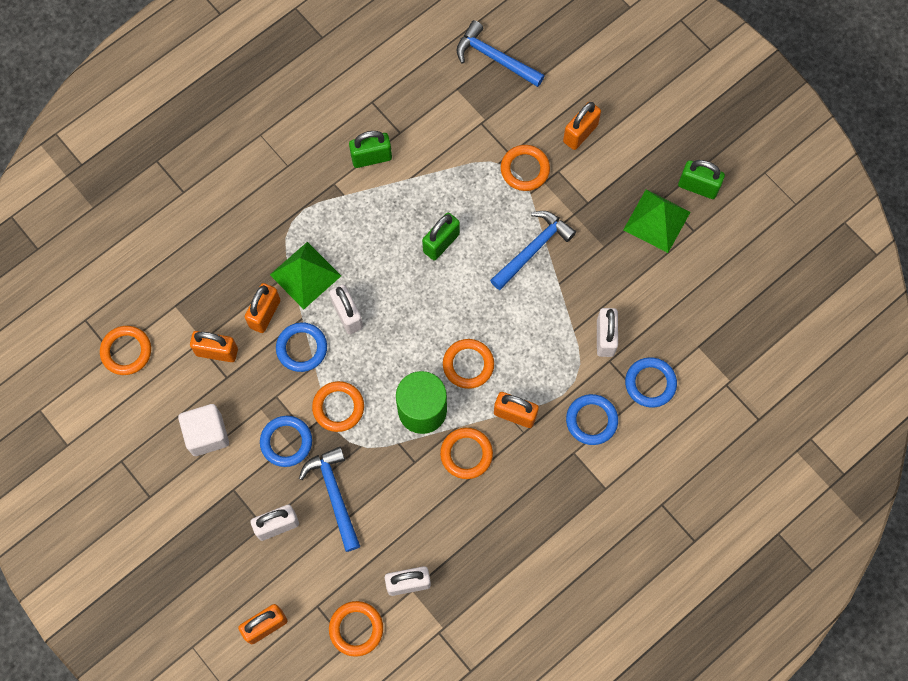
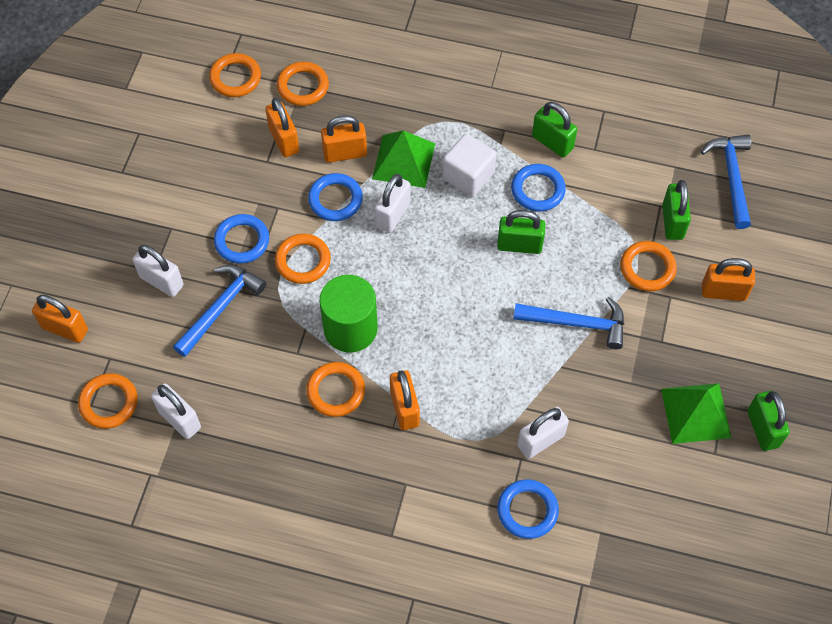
camera: 55 degrees right, 10 degrees down
(207, 434) = (206, 178): white cube -> white cube (468, 176)
(468, 365) = (422, 339): orange ring -> orange ring (303, 86)
(500, 125) = (672, 222): none -> green padlock
(591, 420) = (449, 480): blue ring -> blue ring (538, 190)

